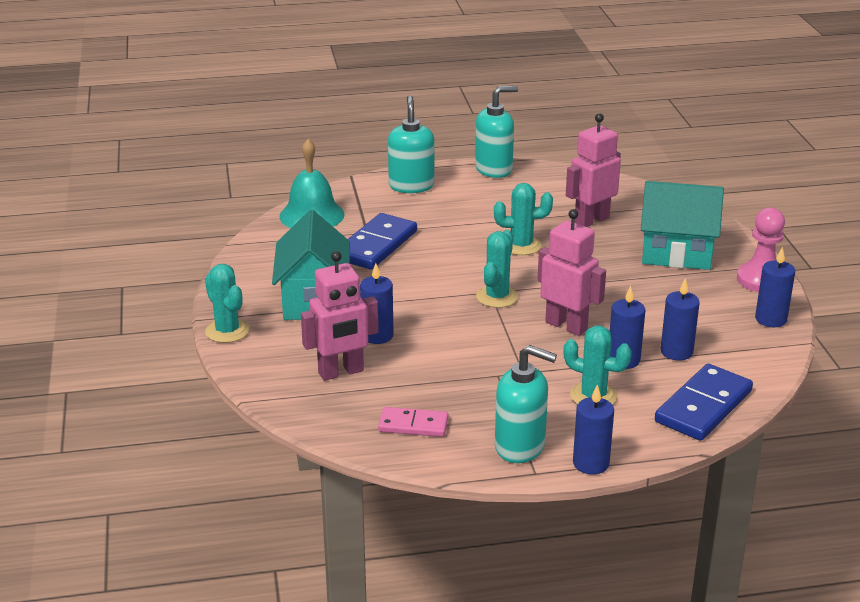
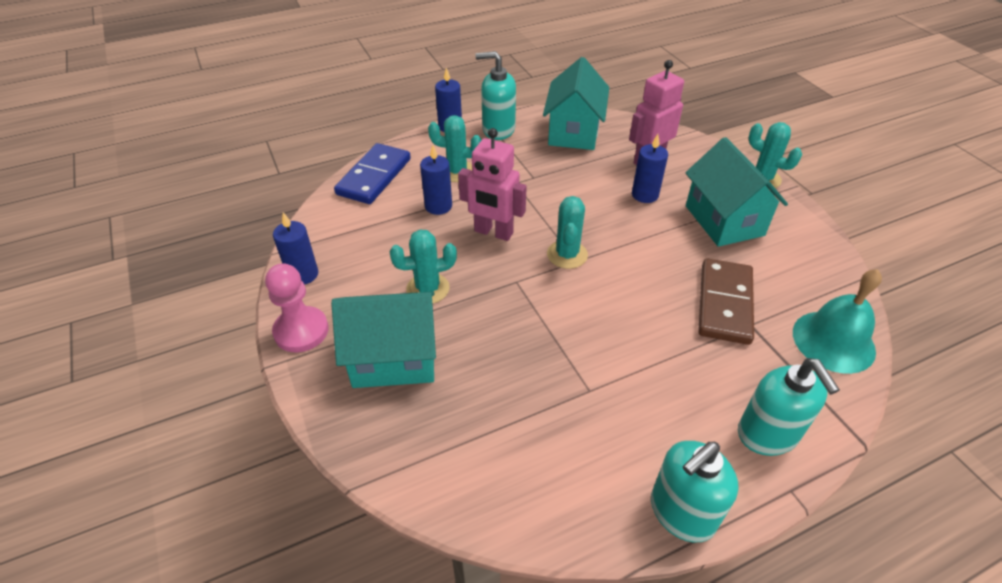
camera: 165 degrees right, 15 degrees up
(376, 245) = (724, 303): blue domino -> brown domino
(413, 425) = (573, 132): pink domino -> turquoise house
(521, 246) = (572, 335): turquoise cactus -> turquoise cactus (428, 289)
(591, 220) = (504, 404): pink robot -> none
(676, 352) = (394, 222): blue candle -> none

